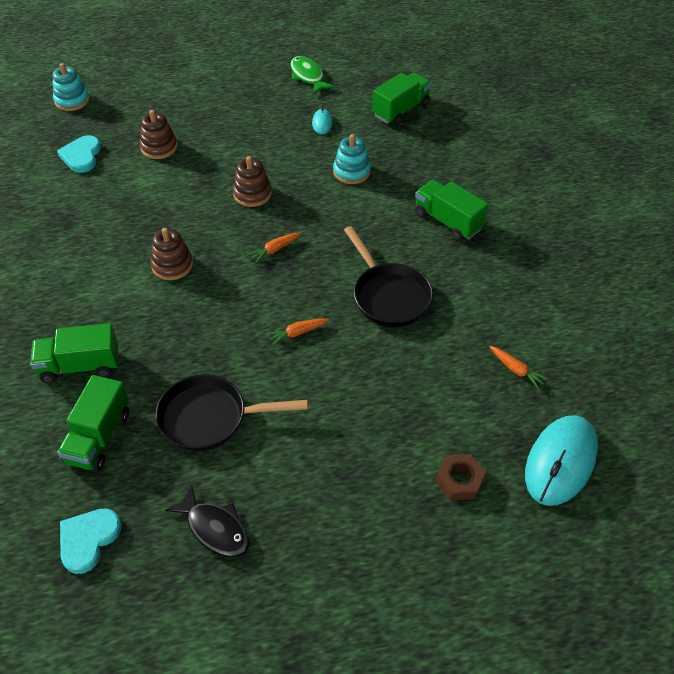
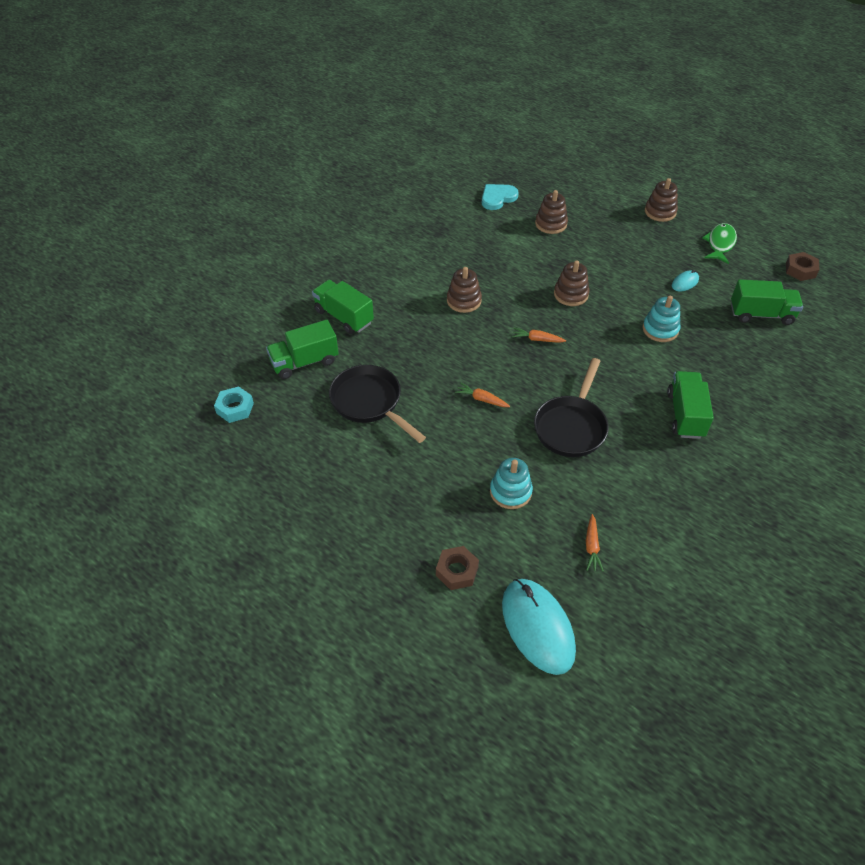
camera: 50 degrees right, 0 degrees up
(72, 100) = (536, 160): turquoise stacking toy -> turquoise stacking toy (510, 492)
(88, 540) = (235, 408): turquoise heart -> turquoise nut
(215, 529) = (295, 461): black fish -> none
(233, 80) = (660, 212): none -> brown stacking toy
(384, 60) = (800, 270): none -> brown nut
(560, 462) = (537, 627): turquoise mouse -> turquoise mouse turned 75 degrees clockwise

